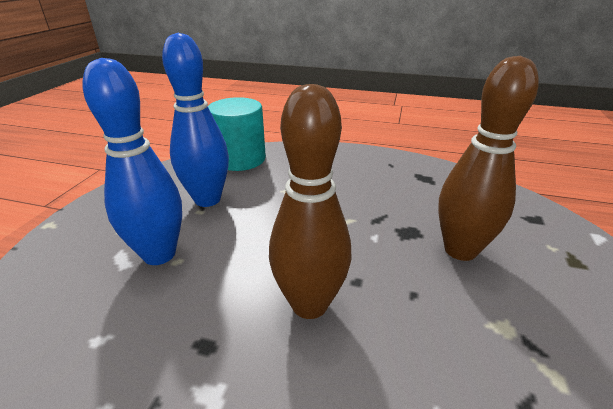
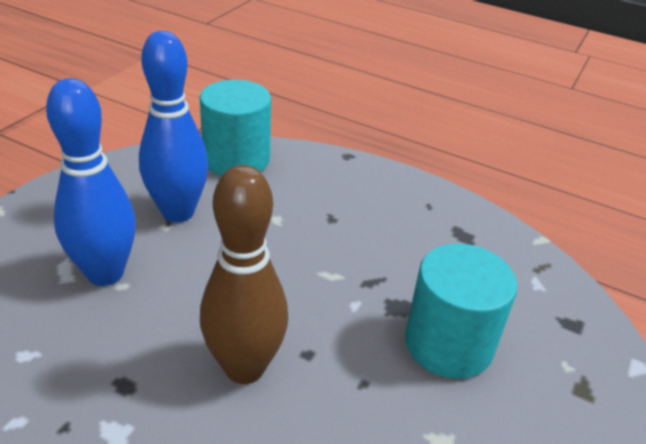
camera: 10 degrees right, 5 degrees up
(460, 250) = (448, 344): brown bowling pin -> turquoise cylinder

